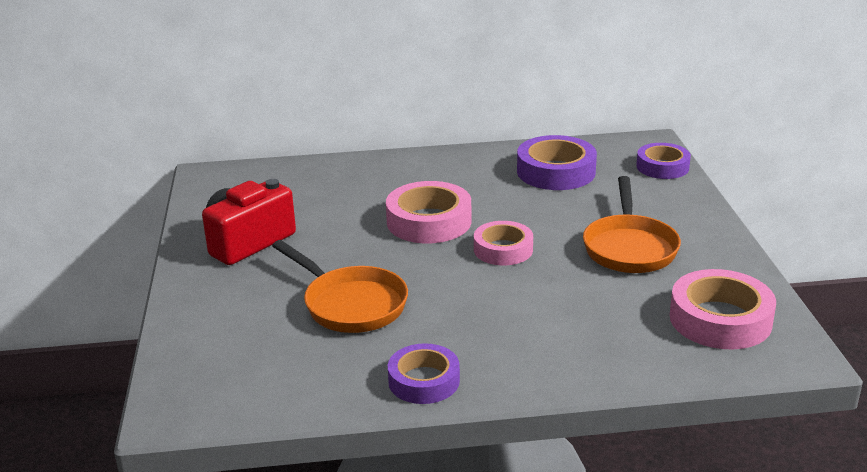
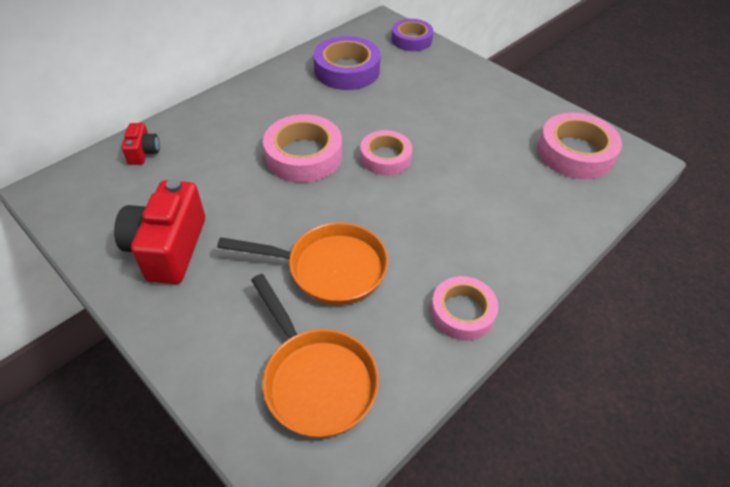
camera: 40 degrees left, 20 degrees up
(302, 174) = (143, 152): none -> red camera
(424, 381) = (462, 312): purple tape -> pink tape
(629, 247) = (464, 118): orange pan -> orange pan (316, 379)

